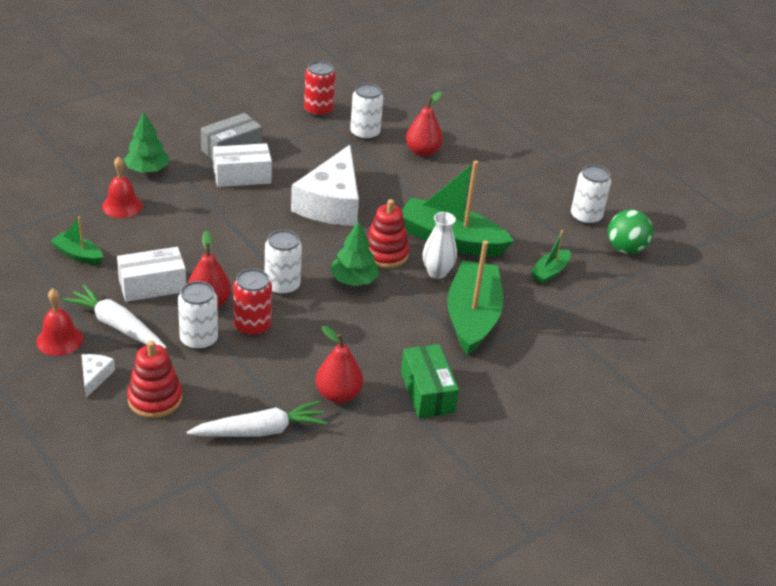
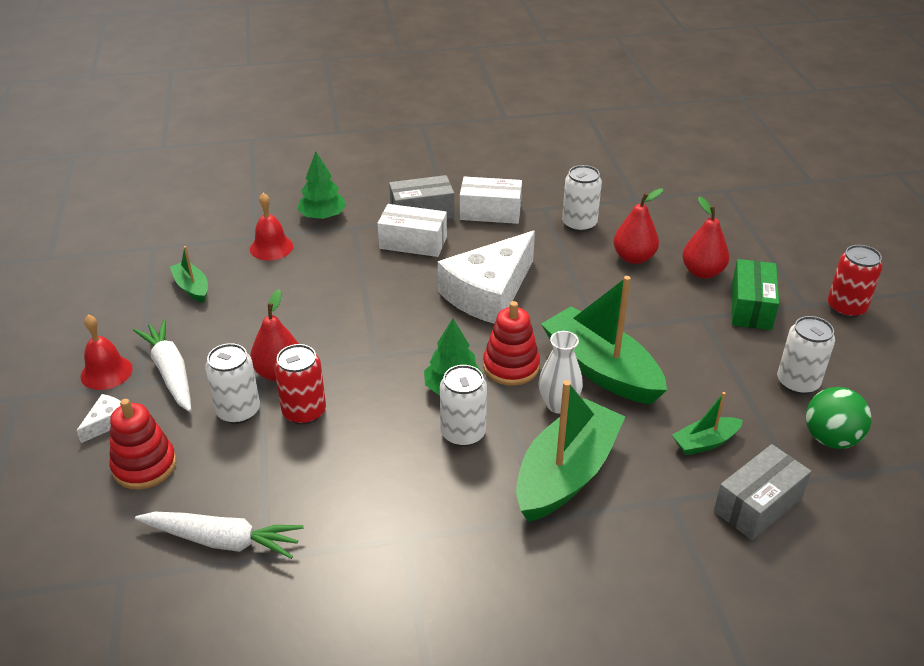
camera: 30 degrees right, 0 degrees up
(152, 285) = (237, 338): white box -> white box (490, 212)
(282, 286) = (369, 374): white can -> white can (463, 433)
(318, 110) = (543, 190): red can -> red can (846, 308)
(338, 394) = (339, 524): red pear -> red pear (702, 272)
(427, 392) = (446, 555): green box -> green box (751, 307)
(604, 303) = (758, 505): none -> grey box

